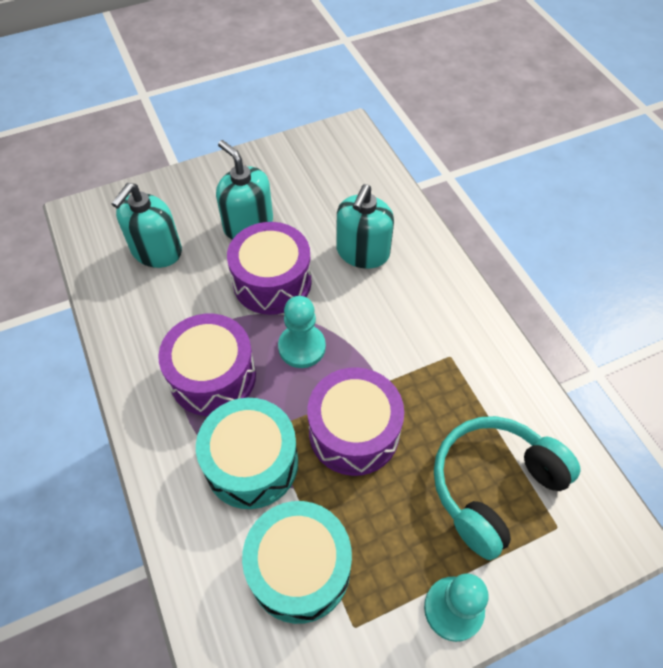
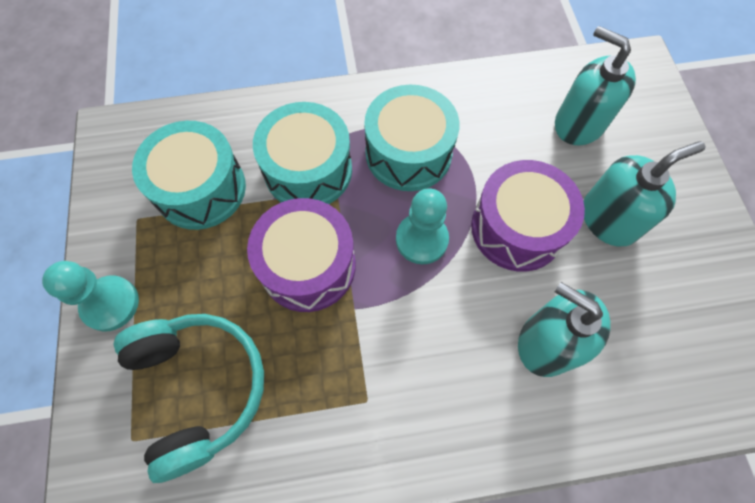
camera: 105 degrees right, 10 degrees up
(213, 376) = (408, 153): purple drum -> turquoise drum

